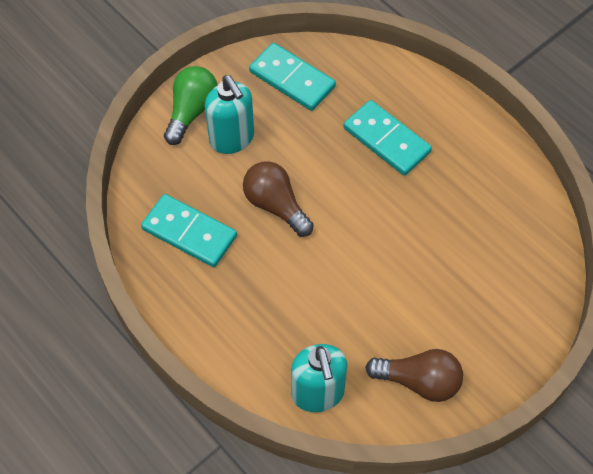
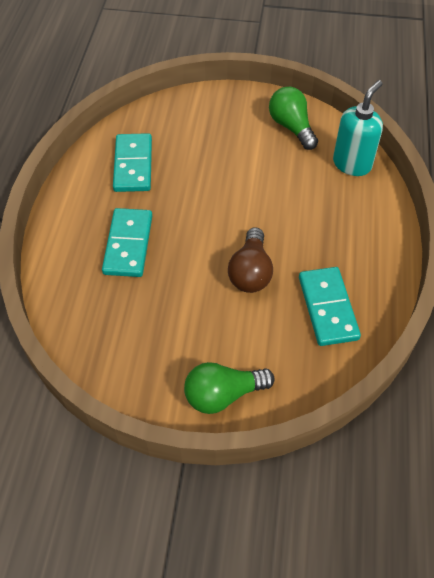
camera: 130 degrees left, 5 degrees down
(232, 139) = (221, 343): turquoise soap dispenser -> none
(292, 79) = (122, 345): turquoise domino -> turquoise domino (133, 165)
(419, 381) = (291, 127): brown light bulb -> green light bulb

